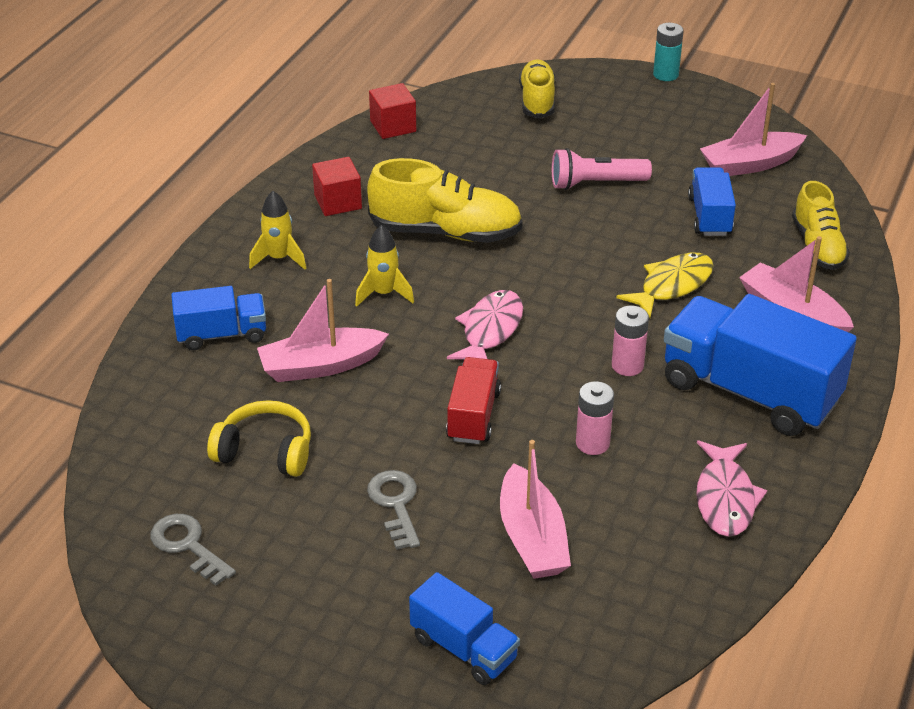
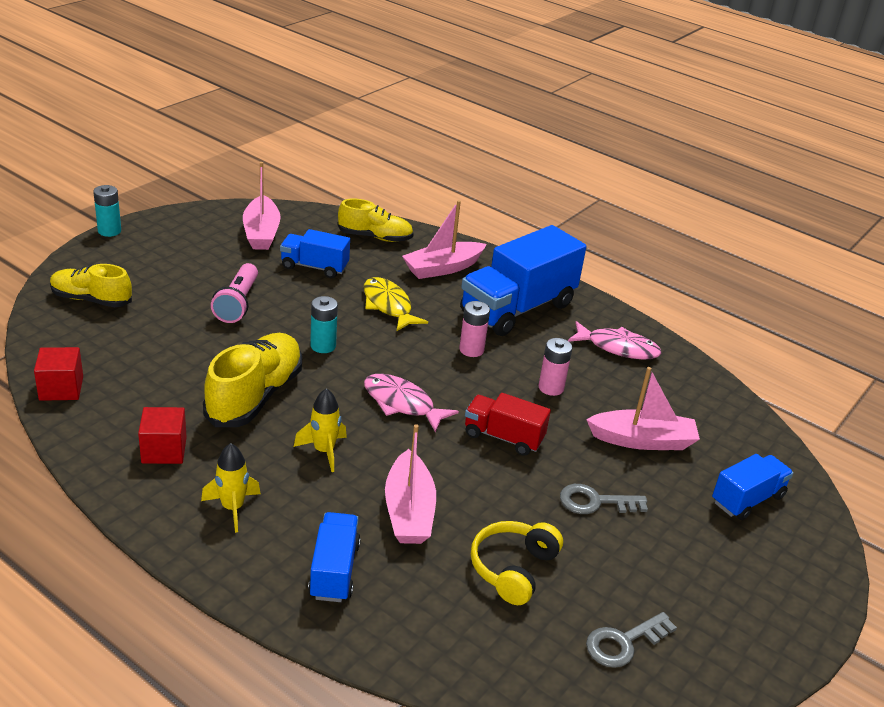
camera: 80 degrees left, 5 degrees down
(558, 255) = (323, 346): none -> turquoise battery

